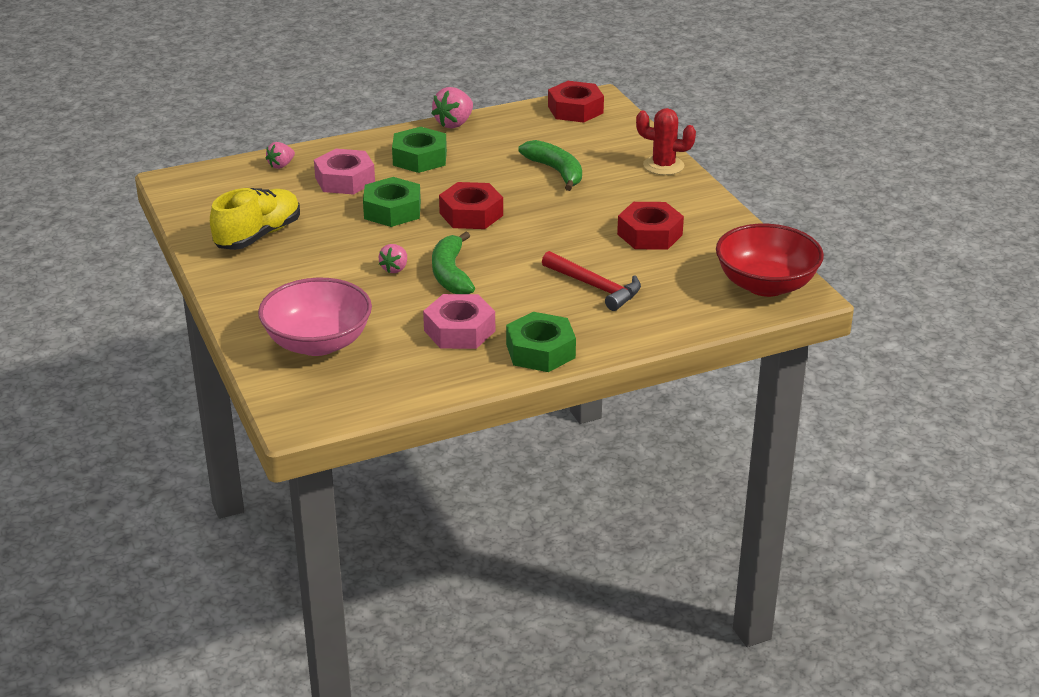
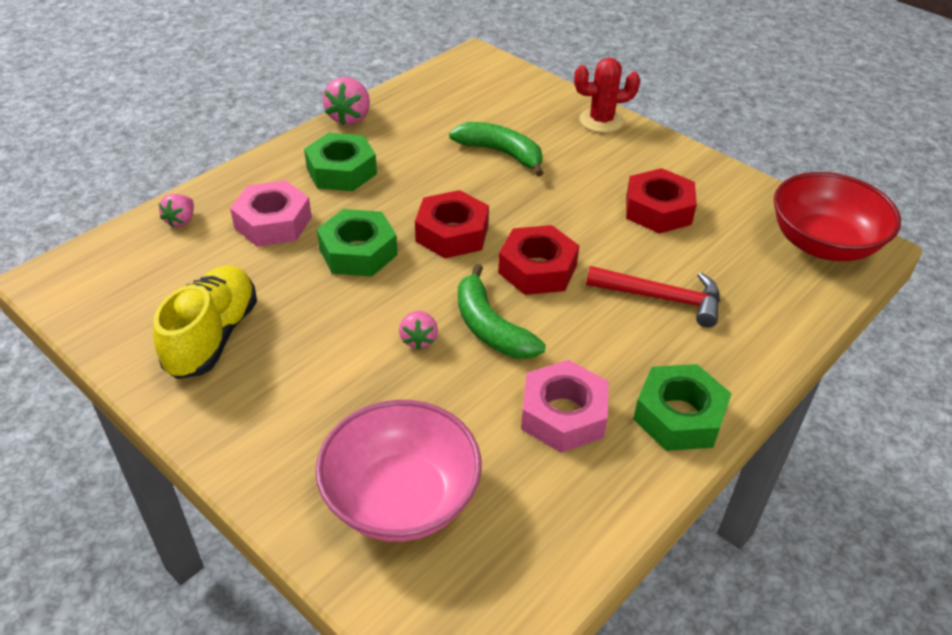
camera: 25 degrees left, 10 degrees up
(575, 109) = (463, 74): red nut -> red nut (537, 269)

